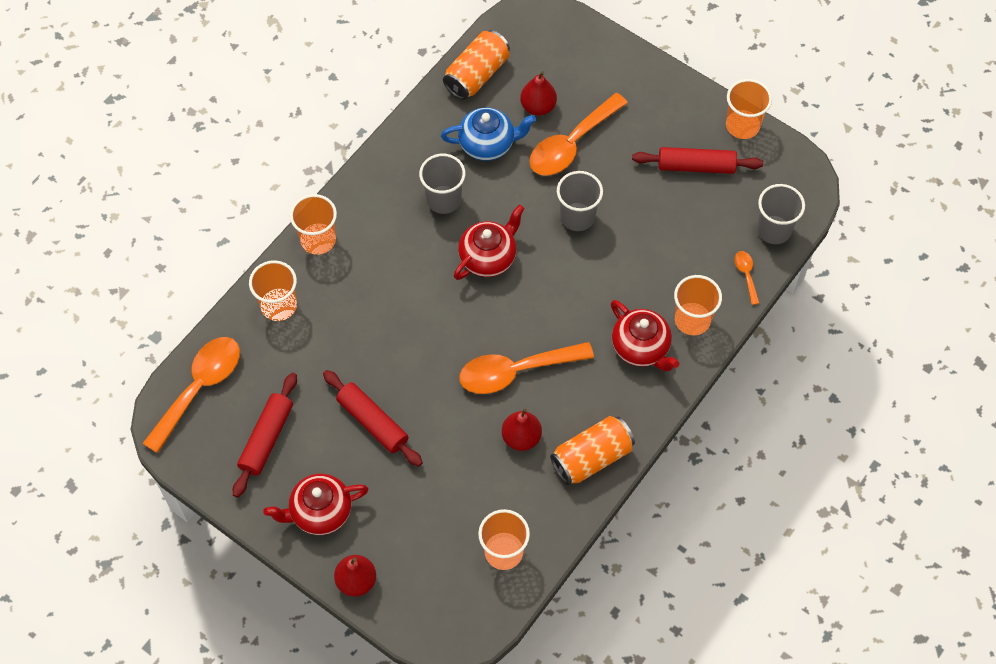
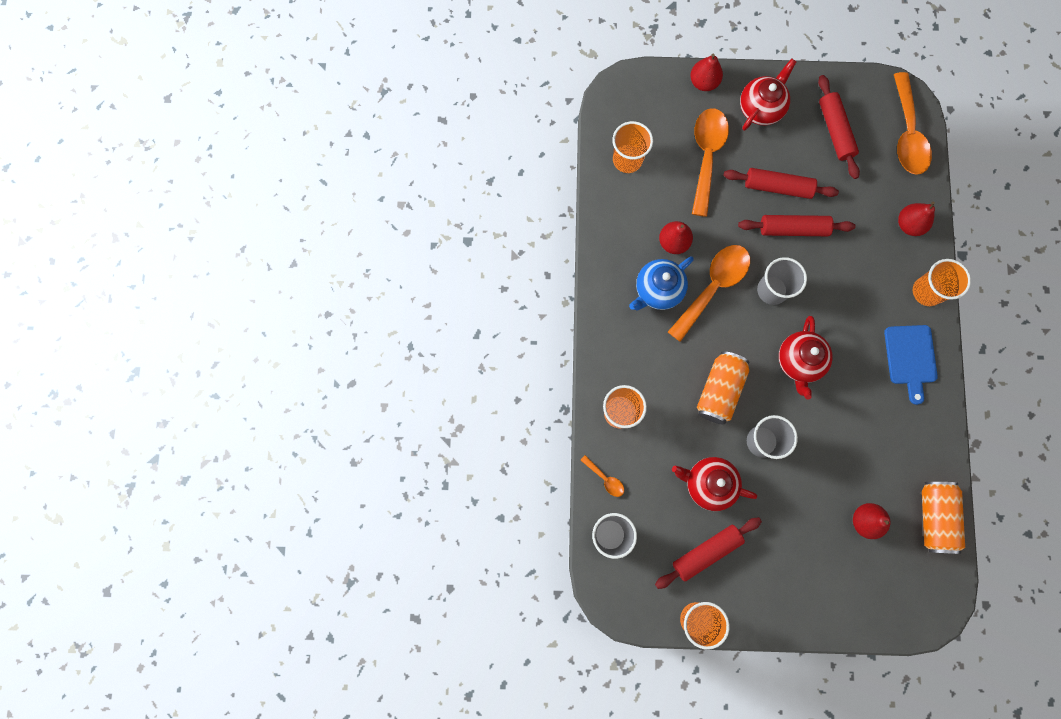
camera: 145 degrees right, 15 degrees up
(279, 305) = (909, 224): orange cup -> red pear
(385, 198) = (910, 358): none -> blue cutting board
(392, 373) = (793, 229): none -> red rolling pin
(443, 199) = (868, 386): grey cup -> grey cup (772, 290)
(488, 144) = (875, 458): blue teapot -> blue teapot (657, 290)
(571, 144) = (814, 504): orange spoon -> orange spoon (706, 156)
(591, 457) = (617, 260): orange can -> orange can (719, 390)
(641, 348) = (640, 365): red teapot -> red teapot (708, 484)

